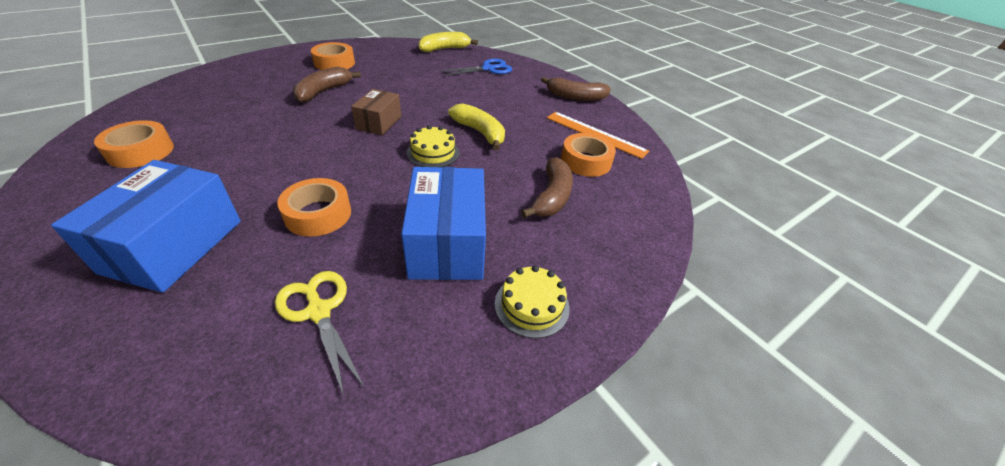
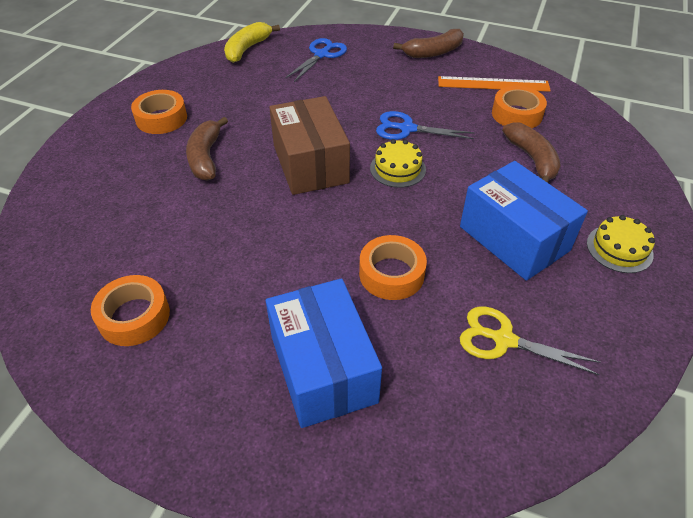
camera: 30 degrees left, 5 degrees up
(379, 123) = (310, 164): brown box -> brown box, size x1.72
(480, 132) = (407, 129): yellow banana -> blue scissors

